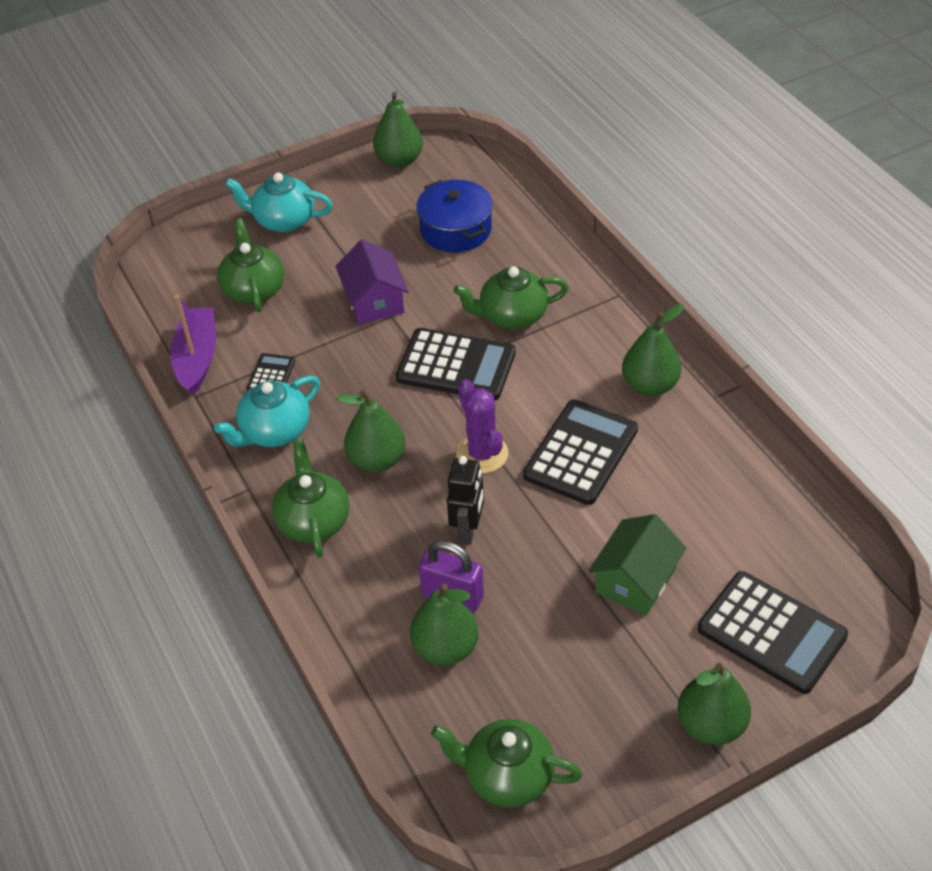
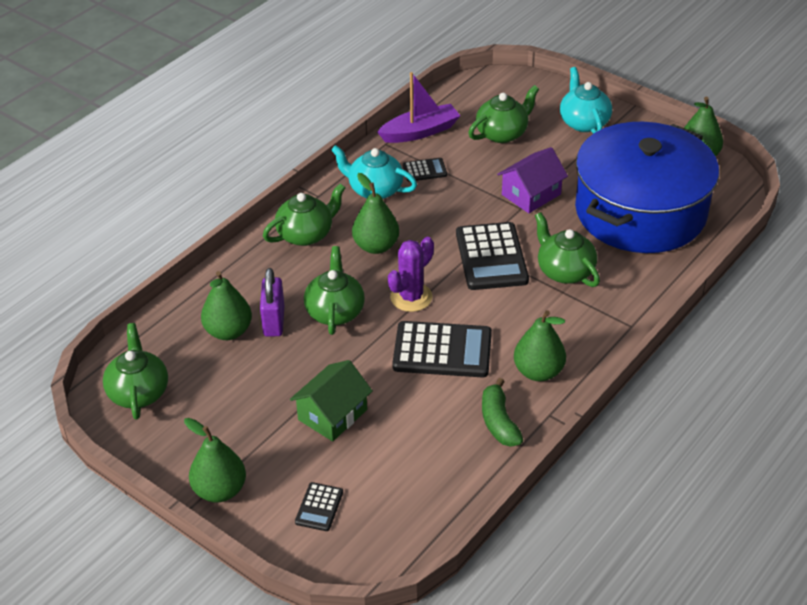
camera: 65 degrees right, 5 degrees down
(455, 229) = (640, 211): blue pot -> blue pot, size x2.08
(468, 531) = (335, 312): black robot -> green teapot
(635, 580) = (332, 415): green house -> green house turned 60 degrees counterclockwise
(707, 440) = (499, 422): none -> green banana
(771, 632) = (319, 507): black calculator -> black calculator, size x0.49

